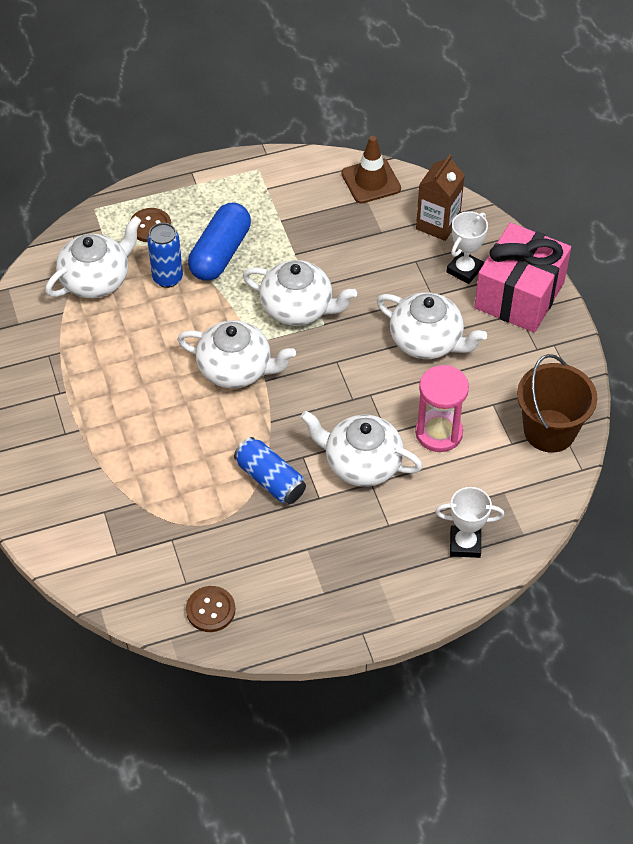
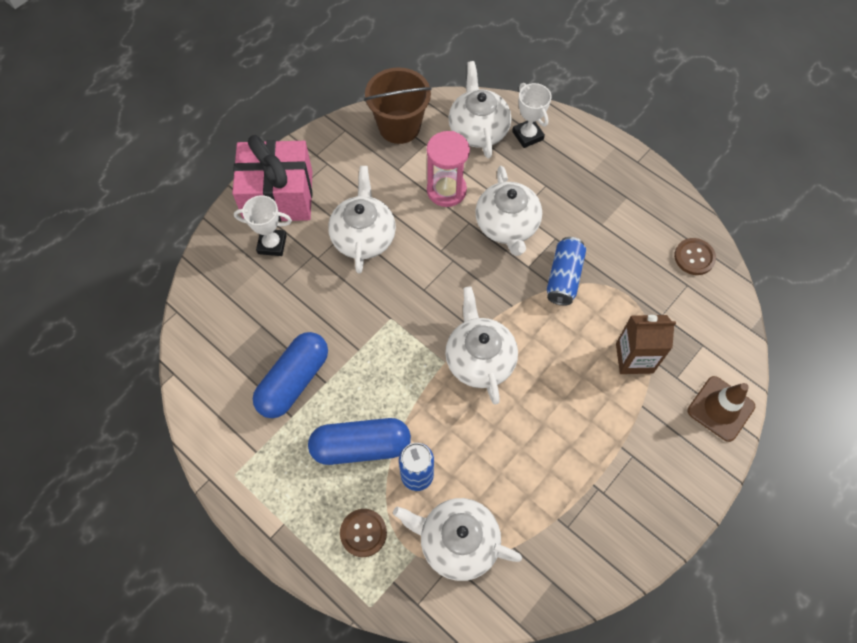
camera: 120 degrees left, 10 degrees up
(298, 308) = (386, 346): white teapot -> white teapot (478, 129)
(312, 233) = (294, 381): none -> blue capsule
(371, 181) = (202, 365): brown traffic cone -> brown traffic cone (720, 408)
(437, 224) = (229, 287): brown carton -> brown carton (634, 358)

